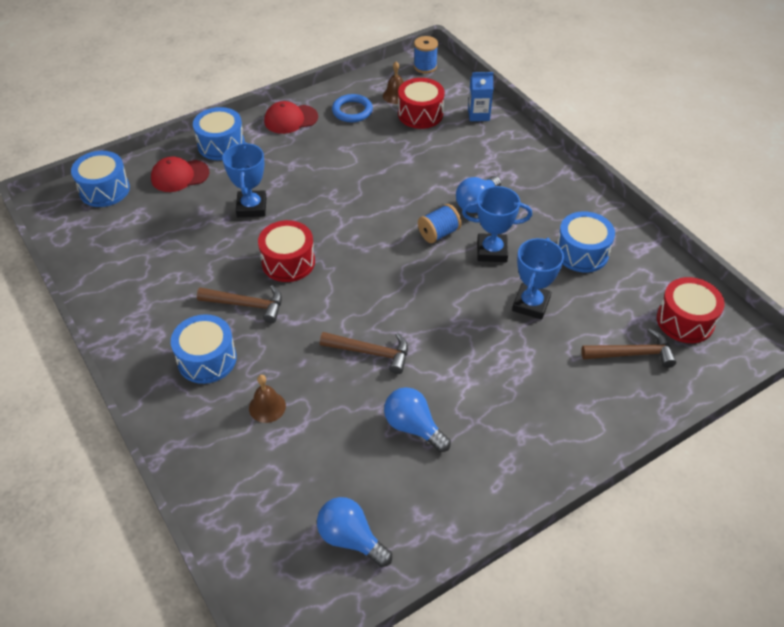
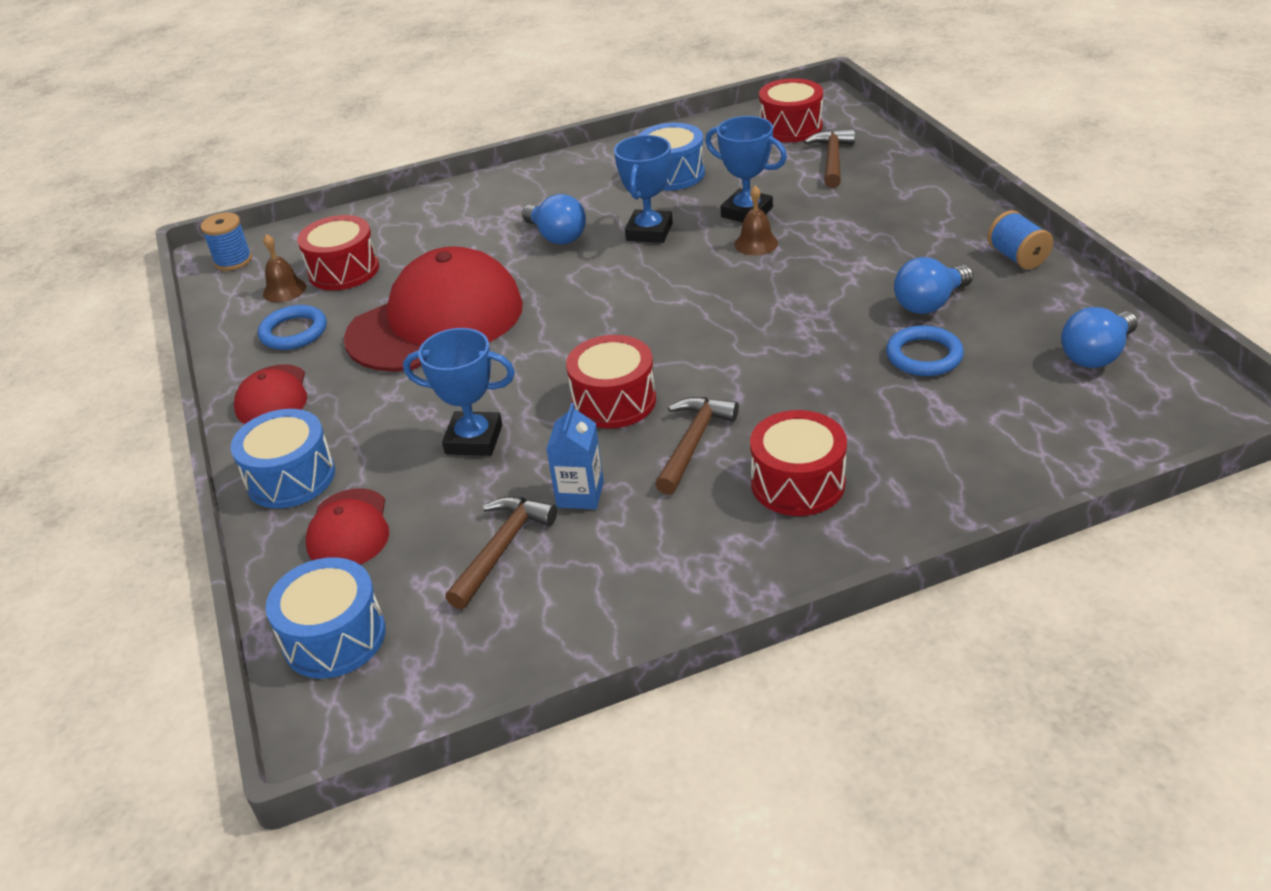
camera: 75 degrees left, 10 degrees down
(207, 359) = (797, 483): blue drum -> red drum
(267, 407) = (893, 422): brown bell -> brown bell (756, 243)
(344, 424) = (924, 356): none -> blue ring
(367, 167) = (436, 321): none -> red cap
(370, 352) = (806, 331): brown hammer -> brown hammer (501, 549)
(438, 233) = (602, 268): blue spool -> blue spool (1017, 257)
(478, 115) = (377, 224): blue carton -> blue carton (580, 494)

